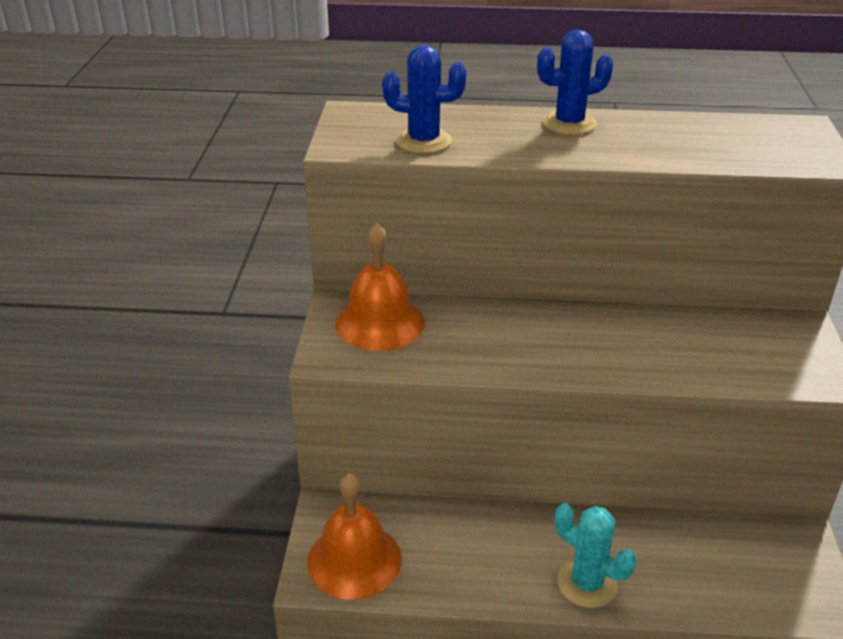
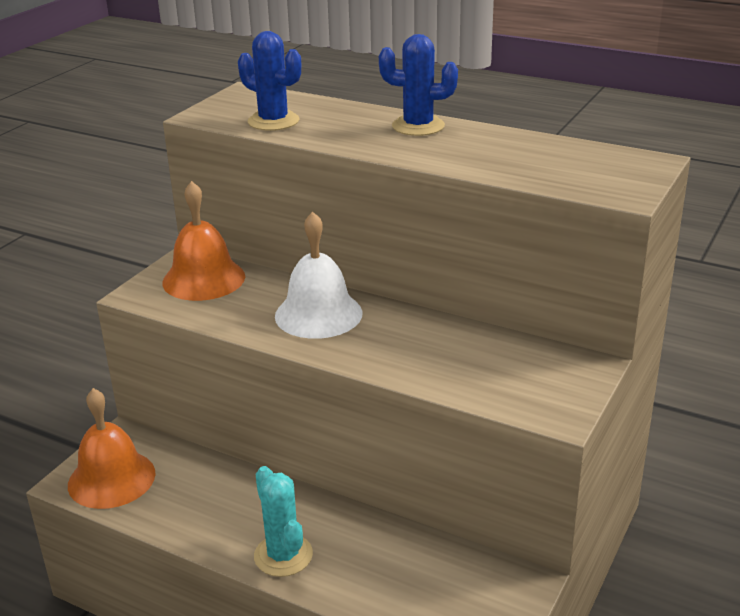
camera: 25 degrees right, 5 degrees down
(529, 334) = (318, 314): none -> white bell

